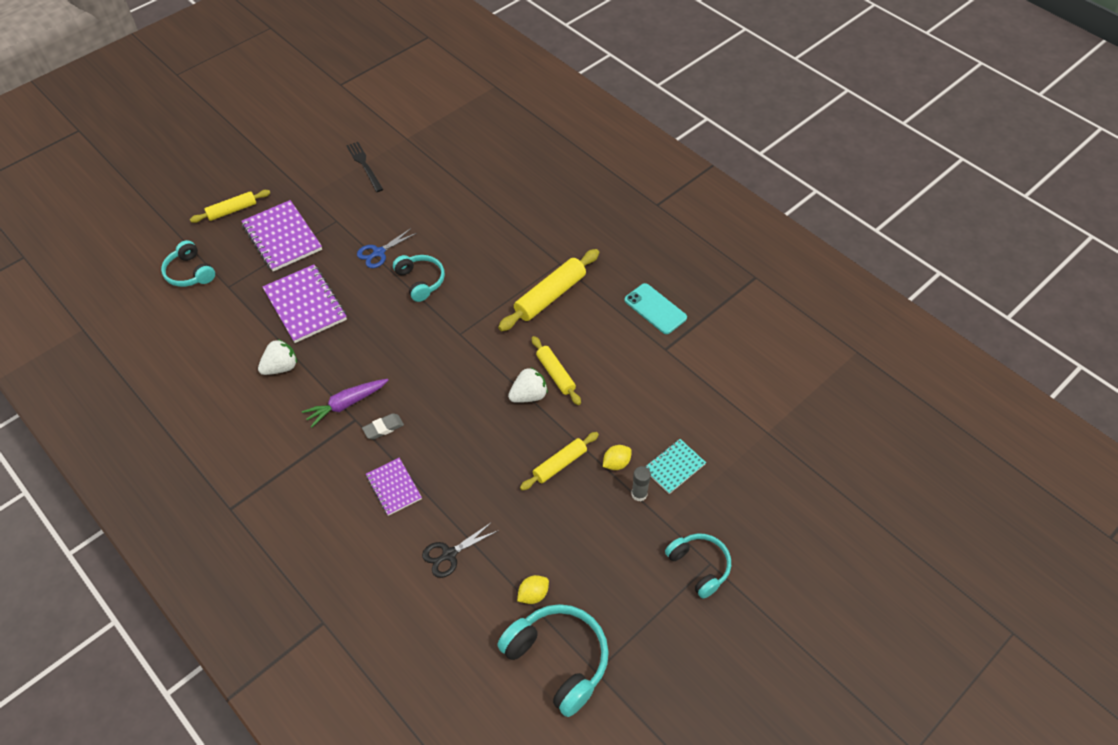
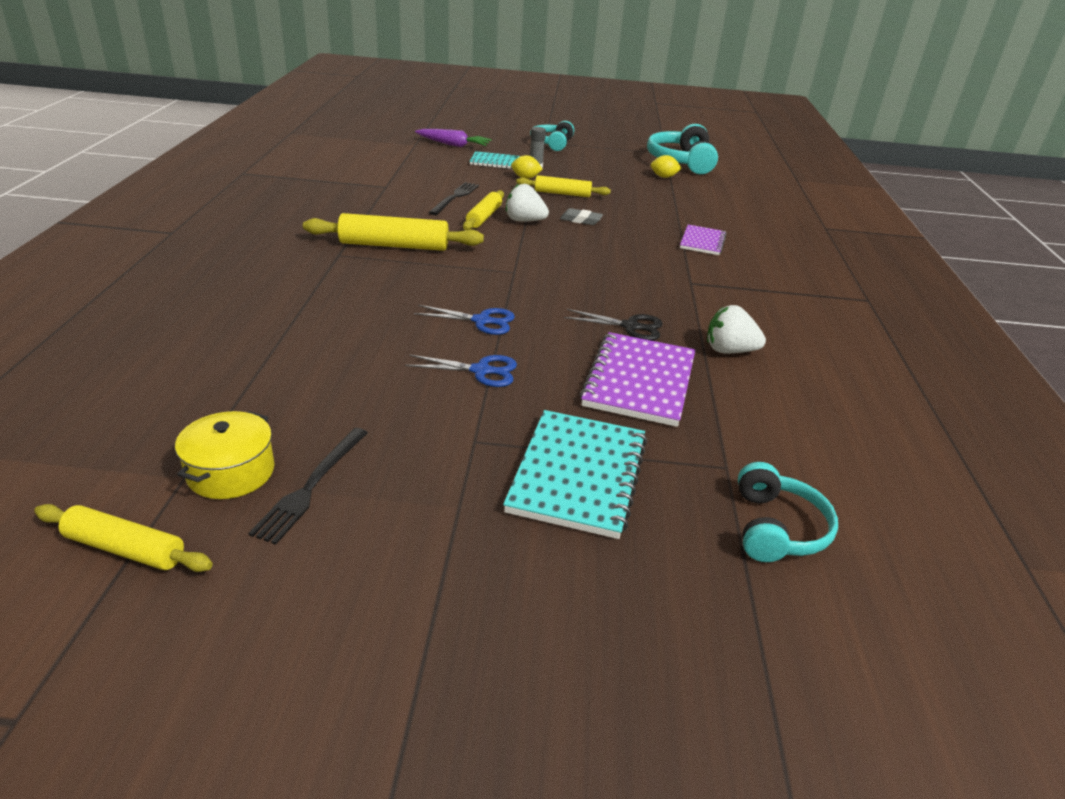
camera: 135 degrees left, 20 degrees down
(232, 210) = (612, 584): yellow rolling pin -> yellow rolling pin (125, 549)
(282, 237) = (578, 475): purple notebook -> turquoise notebook
(346, 404) = (688, 293): purple carrot -> purple carrot (453, 145)
(383, 428) = (670, 266): grey eraser -> grey eraser (580, 220)
(396, 149) = (231, 472): none -> yellow pot
(420, 281) = (481, 321): turquoise headphones -> blue scissors
(449, 554) = (698, 206): black scissors -> black scissors (630, 326)
(608, 380) = (455, 197): none -> black fork
(655, 309) = (342, 199): turquoise phone -> none

